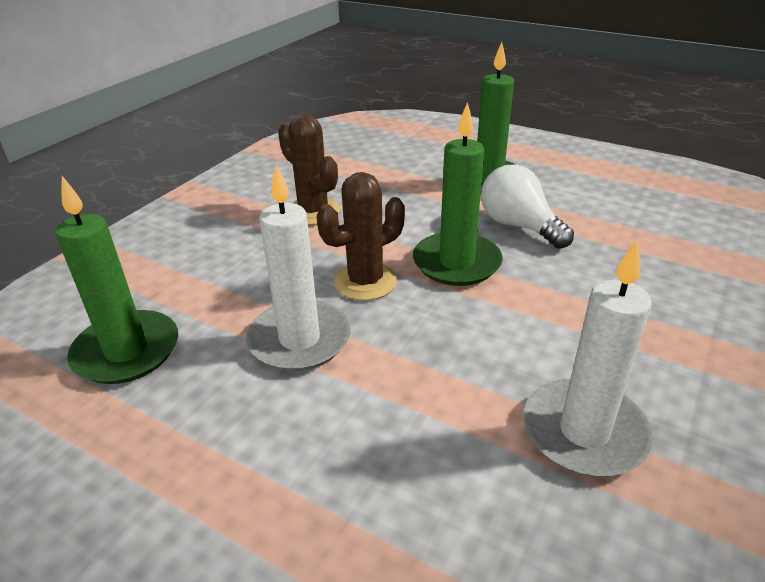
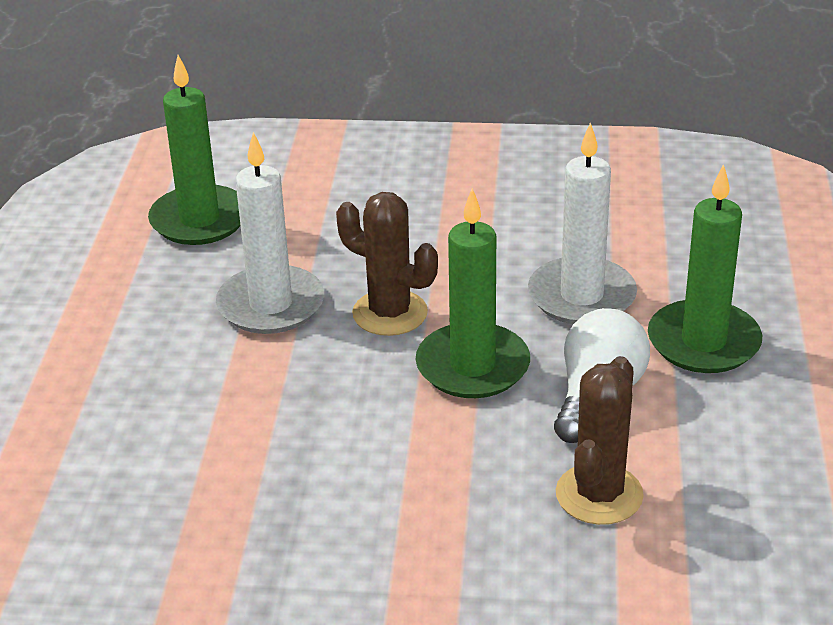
camera: 65 degrees right, 0 degrees up
(313, 211) = (502, 231): brown cactus -> brown cactus (599, 494)
(584, 432) = (243, 513): white candle -> white candle (581, 296)

